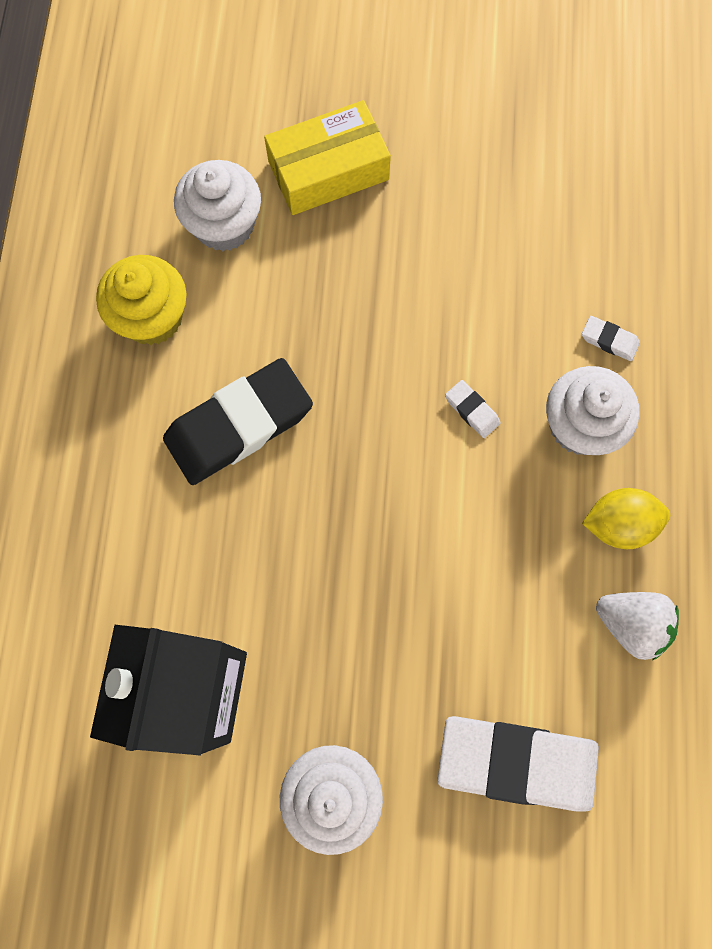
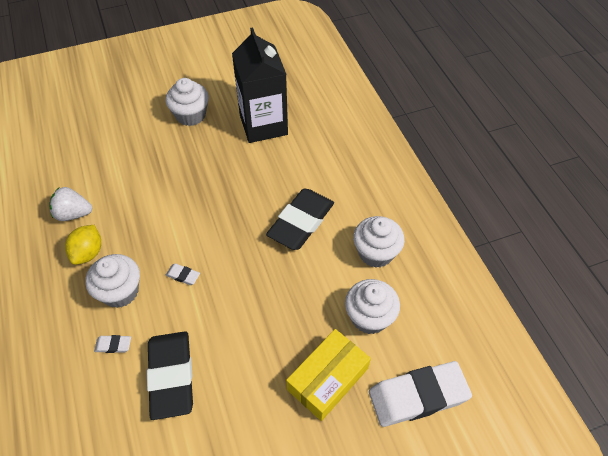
camera: 155 degrees right, 20 degrees down
(152, 317) = (376, 253): yellow cupcake -> white cupcake
(516, 762) = (116, 149): white eraser -> white eraser (418, 396)
(537, 261) = (171, 376): none -> black eraser
(618, 524) = (88, 253): yellow lemon -> yellow lemon turned 45 degrees counterclockwise

